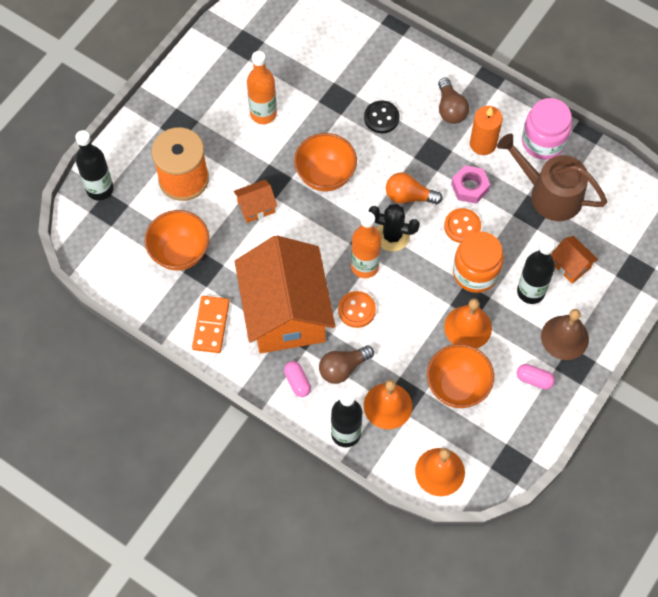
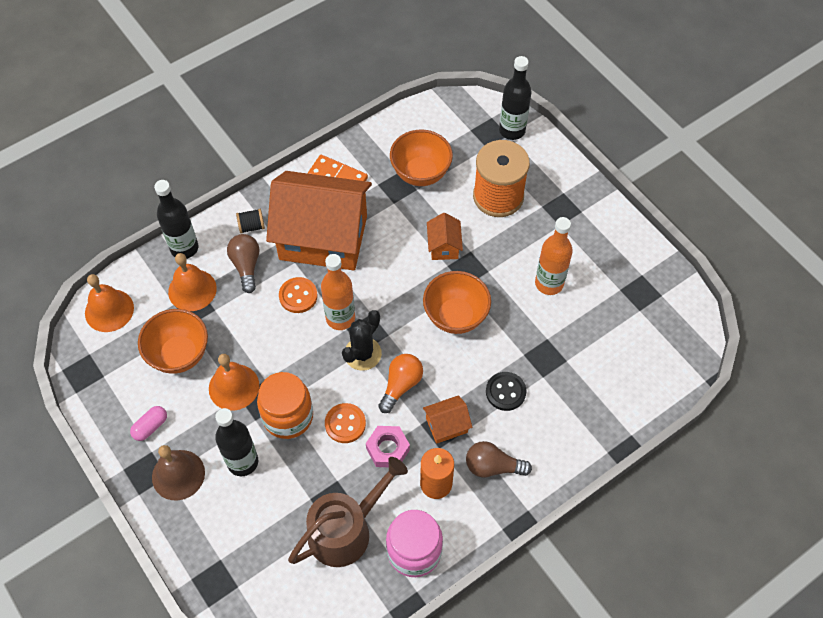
camera: 110 degrees right, 5 degrees down
(297, 382) = (251, 226): pink capsule -> black spool
(570, 265) = (253, 515): orange house -> orange house (446, 425)

